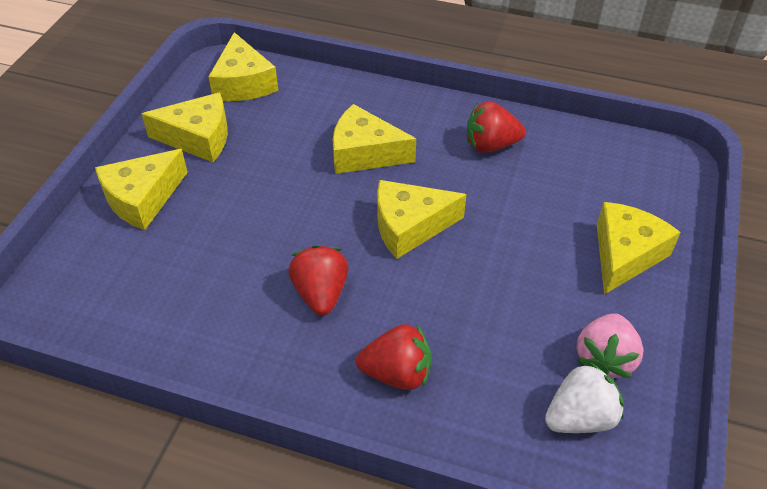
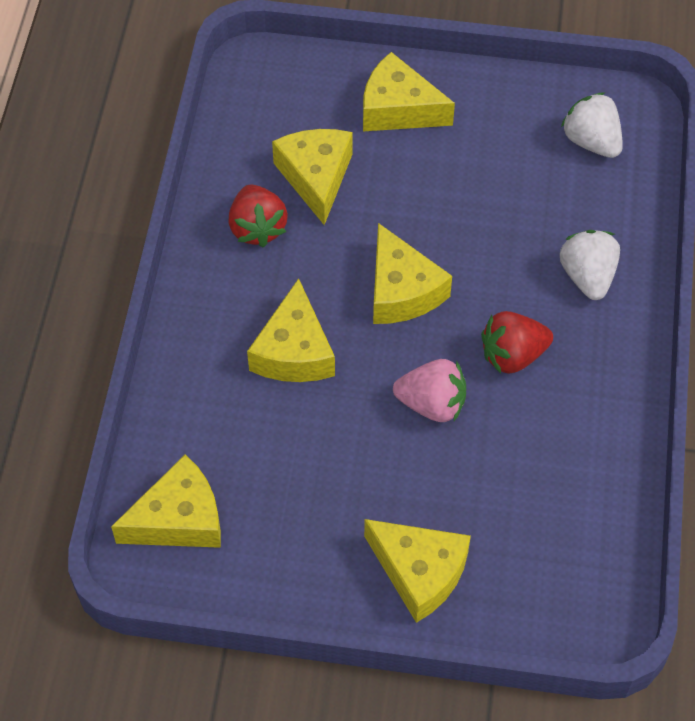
camera: 100 degrees left, 10 degrees up
(198, 138) = (299, 542): yellow cheese -> yellow cheese (316, 177)
(397, 373) = (587, 276): red strawberry -> white strawberry
(604, 359) = (527, 125): pink strawberry -> pink strawberry (432, 404)

